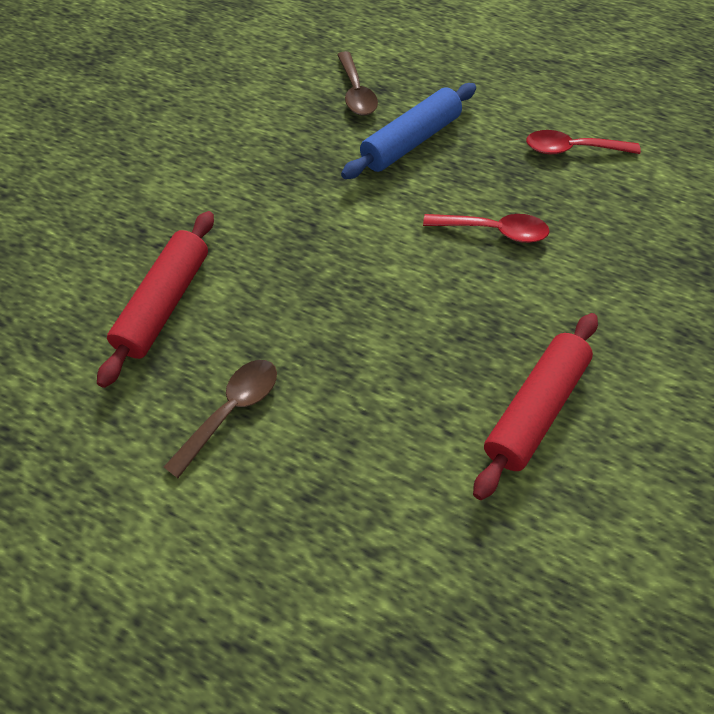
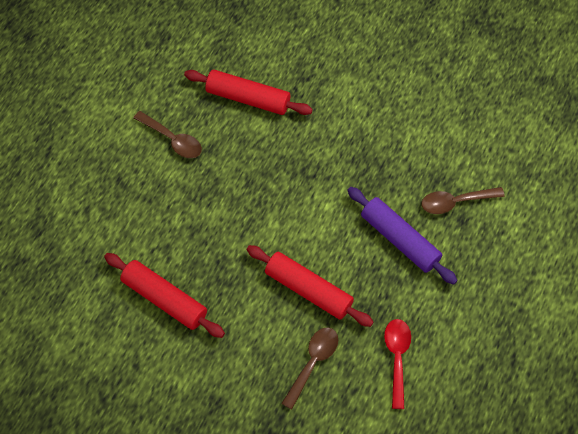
camera: 90 degrees right, 5 degrees up
(411, 142) = (399, 240): blue rolling pin -> purple rolling pin
(493, 231) = (308, 290): red spoon -> red rolling pin
(598, 227) = (313, 363): none -> brown spoon

